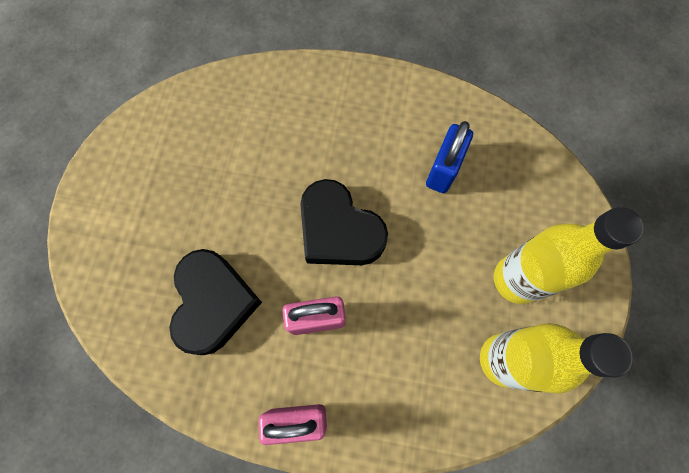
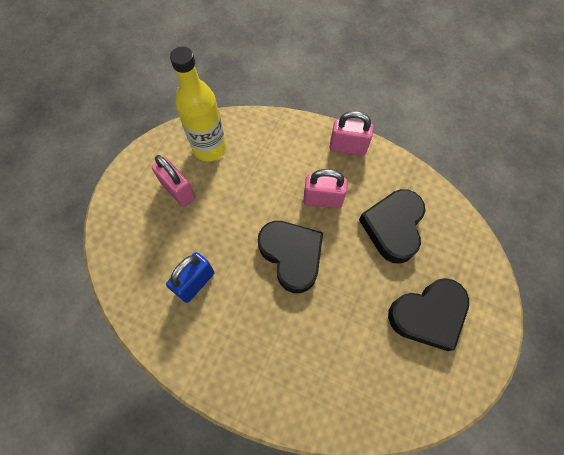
camera: 165 degrees left, 5 degrees down
(162, 202) = (427, 315): none -> black heart
(517, 279) = (178, 191): yellow bottle -> pink padlock

